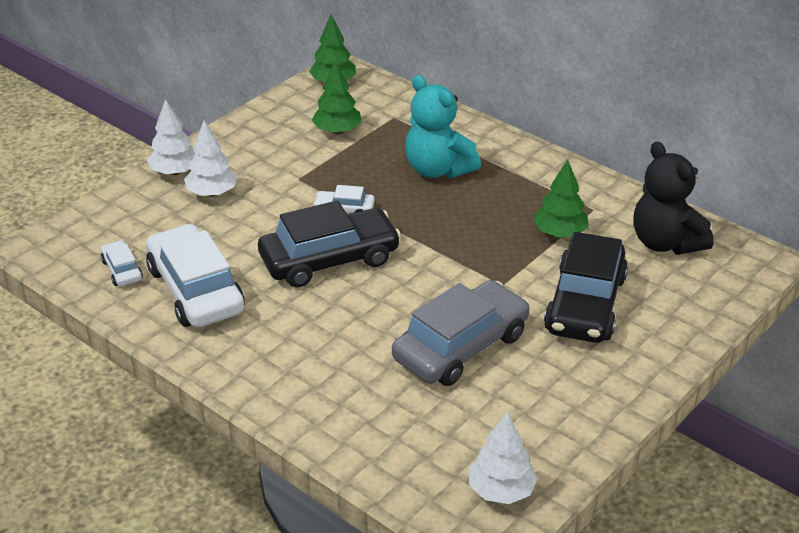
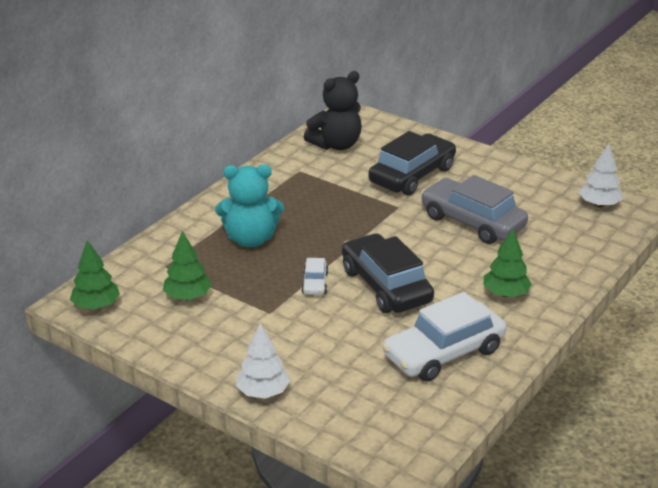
camera: 95 degrees left, 5 degrees down
(122, 270) = (427, 401): white car -> none
(212, 193) = (297, 362): white tree -> none
(438, 169) = (250, 239): turquoise teddy bear -> turquoise teddy bear turned 45 degrees clockwise
(560, 233) = (332, 184): green tree -> green tree (505, 294)
(585, 304) = (412, 175): black car -> black car turned 60 degrees counterclockwise

